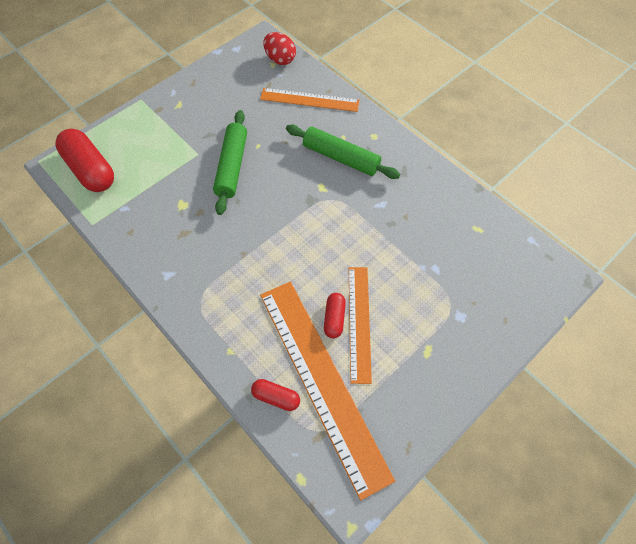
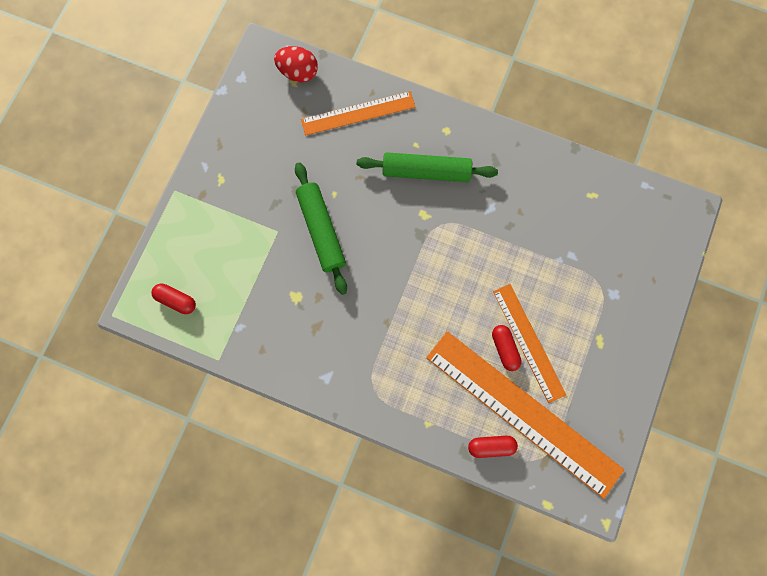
camera: 25 degrees left, 15 degrees up
(90, 170) = (176, 300): red capsule -> red capsule, size x0.51

